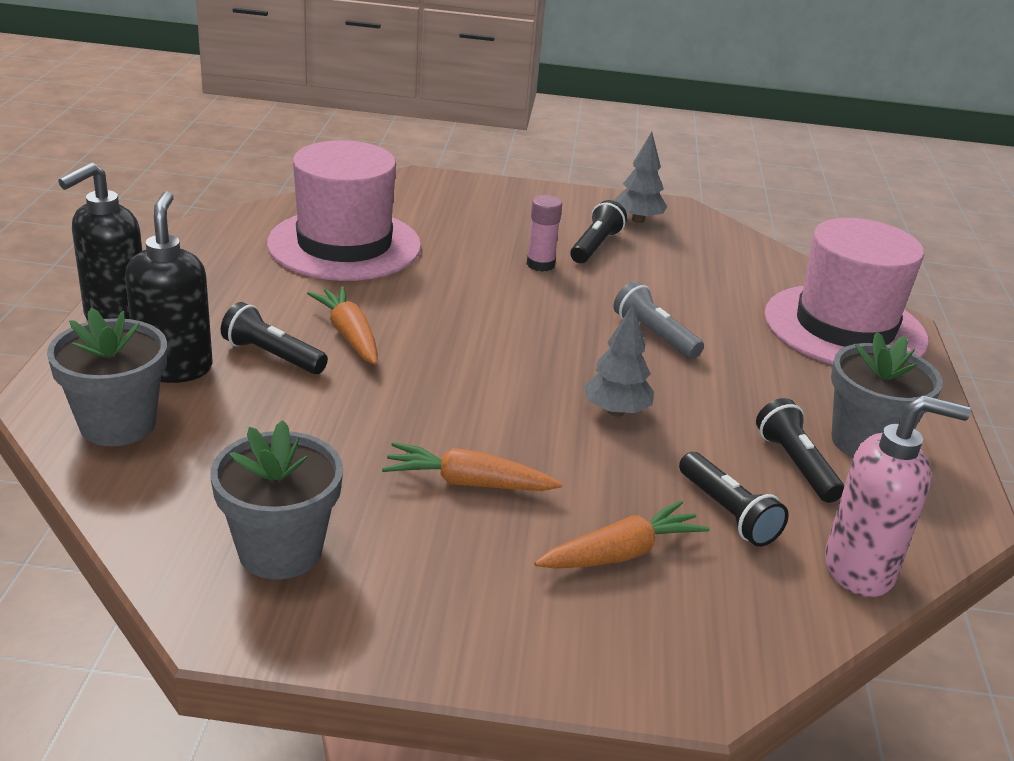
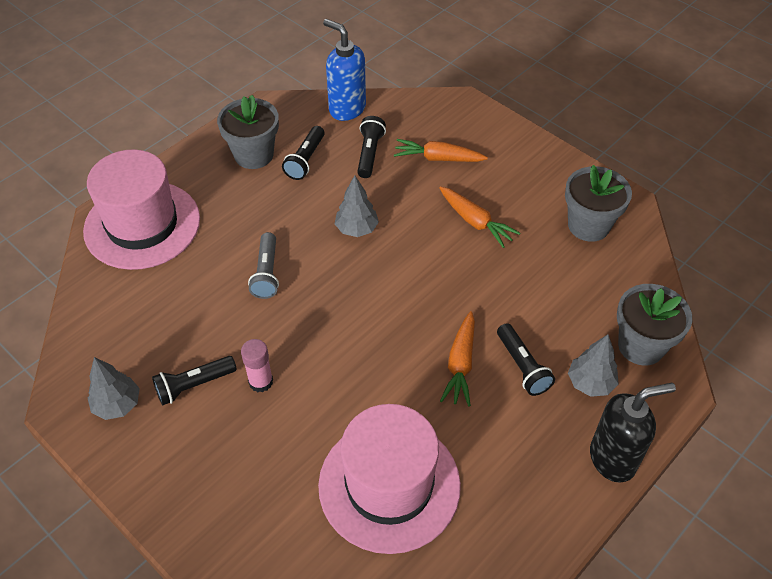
camera: 140 degrees left, 20 degrees up
(175, 368) = (590, 383): black soap dispenser -> grey tree
(860, 570) = (347, 109): pink soap dispenser -> blue soap dispenser

